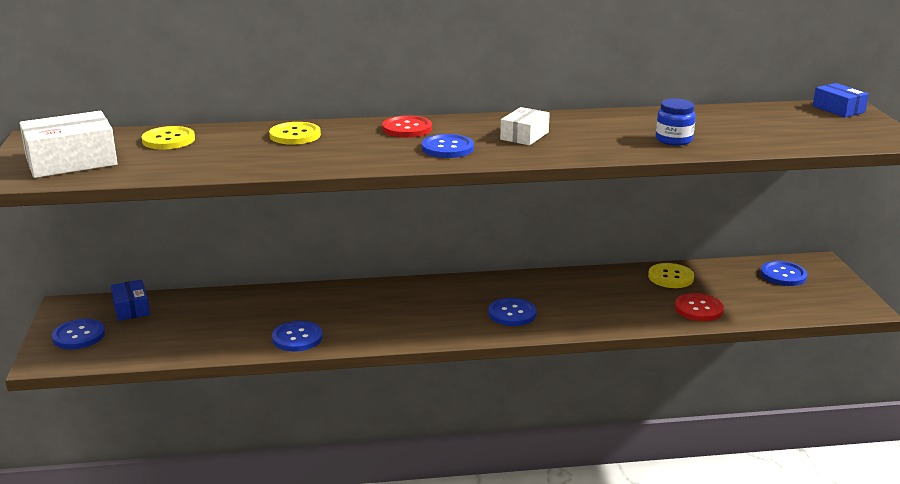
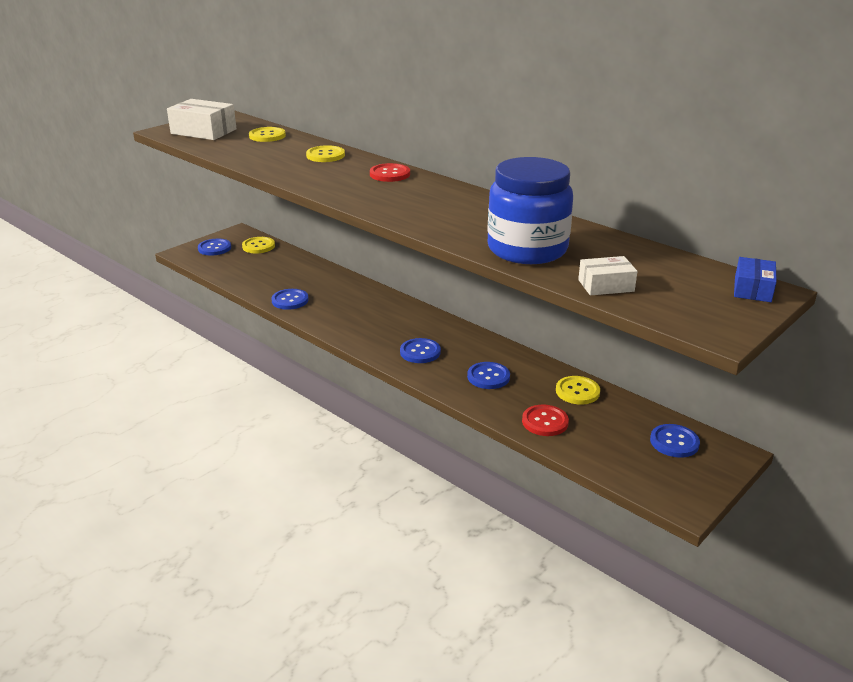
camera: 50 degrees right, 5 degrees up
(131, 308) = (258, 246): blue box -> yellow button
(447, 148) = (374, 194): blue button -> blue button (488, 377)
(524, 136) = (440, 205): white box -> white box (606, 285)
(673, 140) = (527, 249): blue jar -> blue jar, size x2.26

